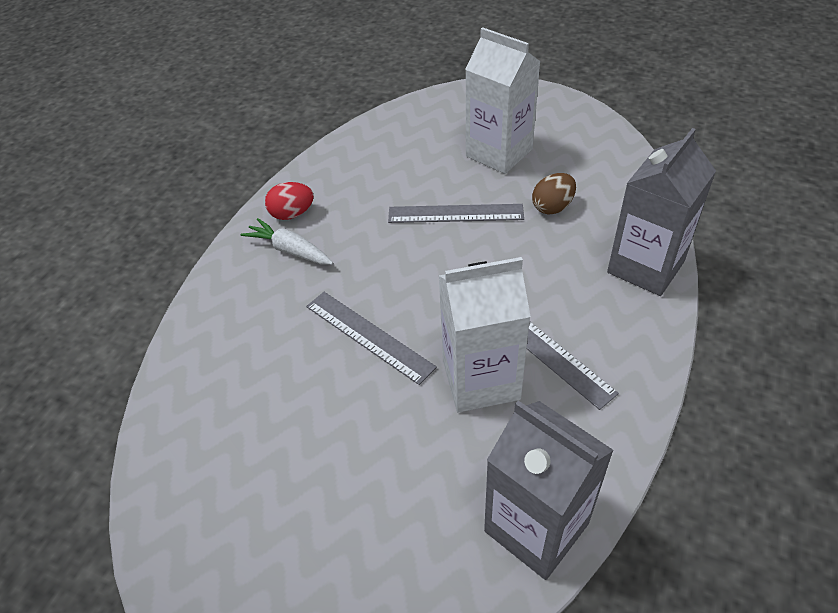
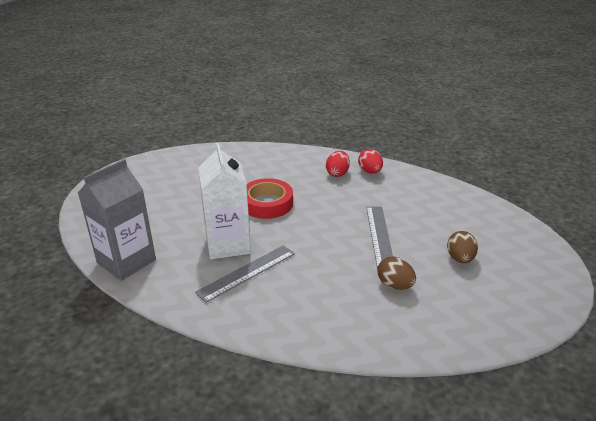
camera: 85 degrees right, 15 degrees down
(290, 250) = (337, 173): white carrot -> red egg
(368, 336) = (267, 203): grey ruler -> red tape
(499, 153) = (460, 259): white carton -> brown egg
(645, 267) = (327, 333): grey carton -> none

